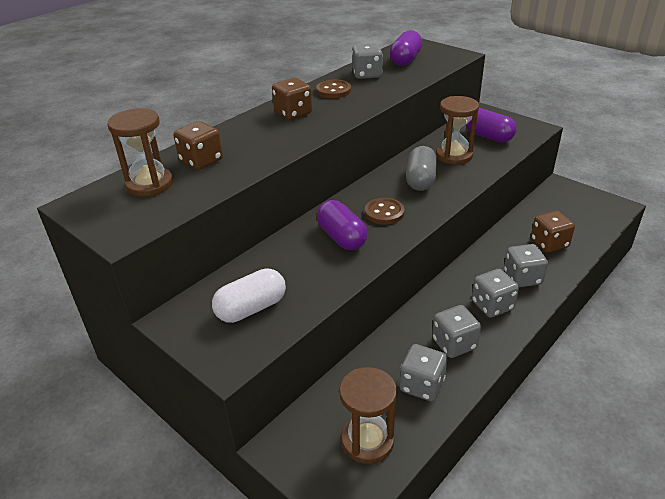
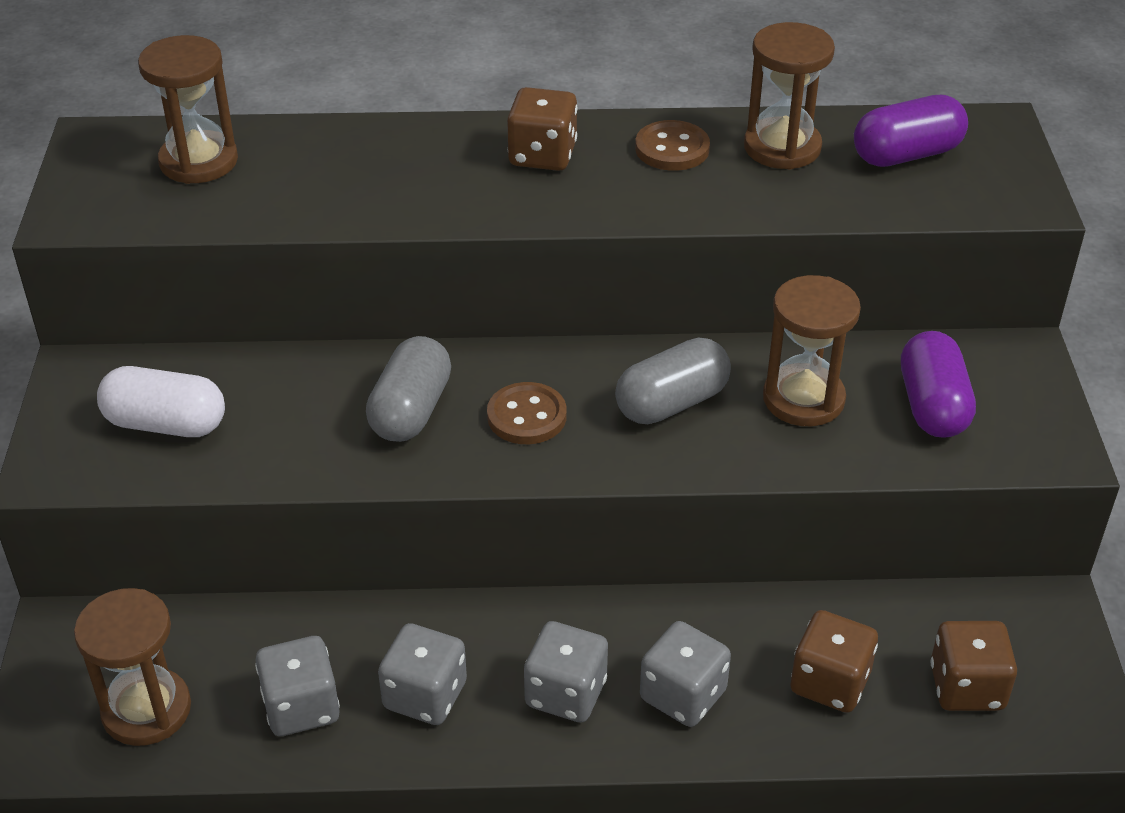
camera: 45 degrees right, 5 degrees up
(201, 161) = (303, 163): brown dice -> brown dice (966, 687)
(342, 237) = (411, 410): purple capsule -> grey capsule
(367, 74) = (782, 147): grey dice -> brown hourglass

